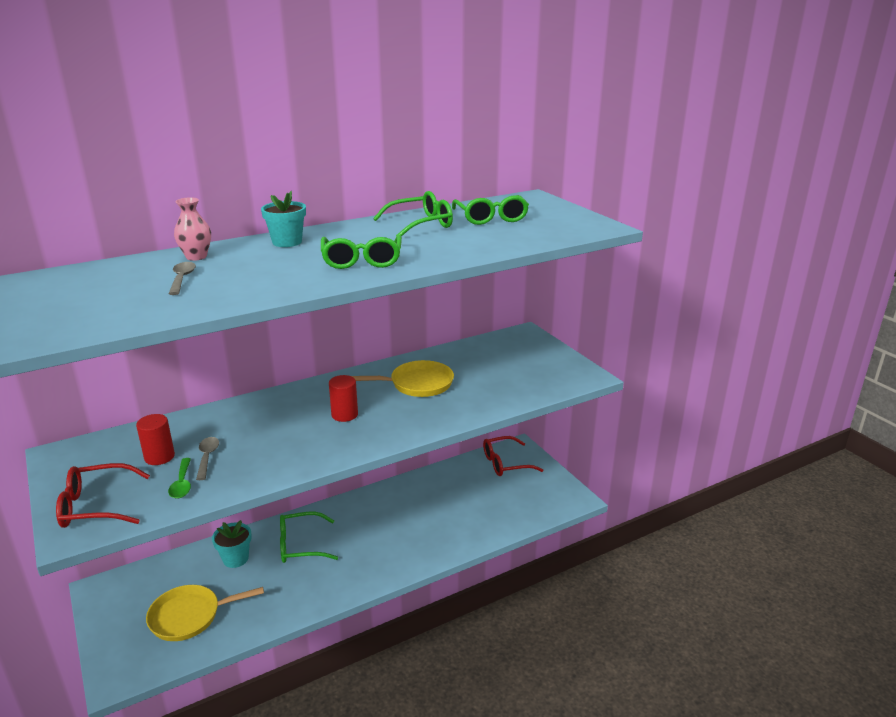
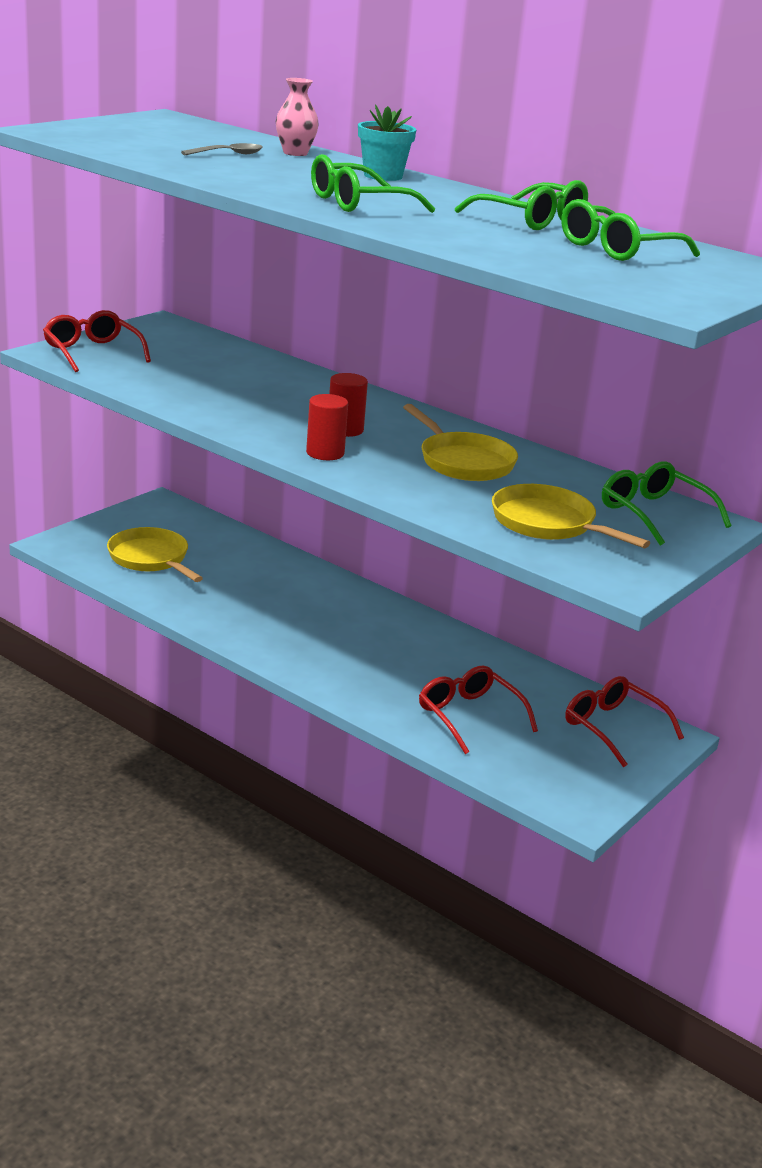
camera: 65 degrees right, 0 degrees up
(159, 457) = (188, 360): red cylinder -> red cylinder (325, 453)
(182, 484) = (149, 377): green spoon -> none
(207, 457) = (202, 379): grey spoon -> none
(235, 558) = (251, 562): turquoise flower pot -> none
(301, 545) = (301, 596): green glasses -> green glasses (654, 514)
(476, 511) = (469, 716): none -> red glasses
(512, 379) = (548, 524): none -> yellow pan

